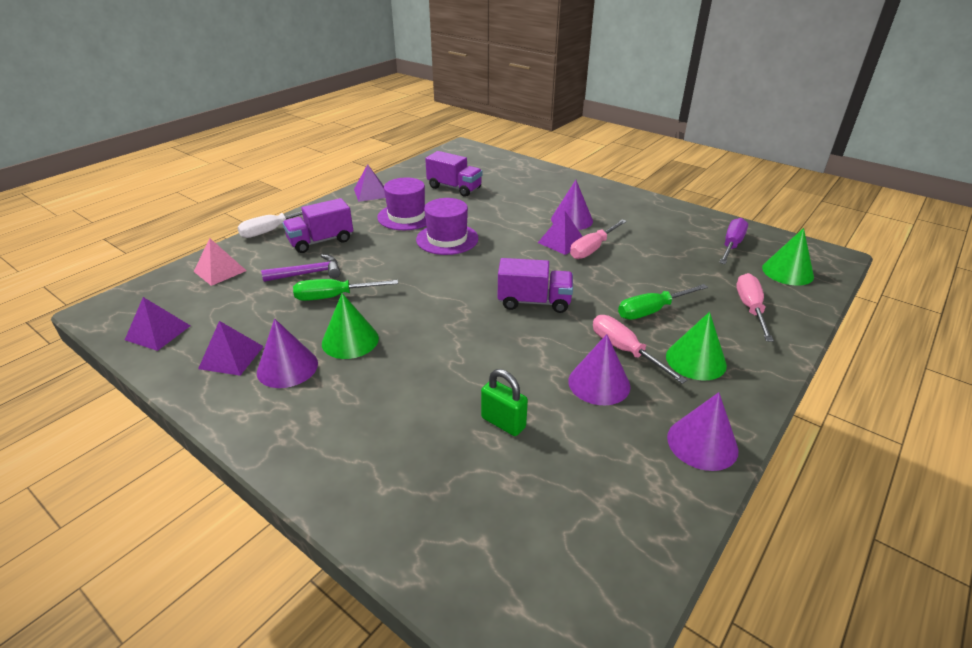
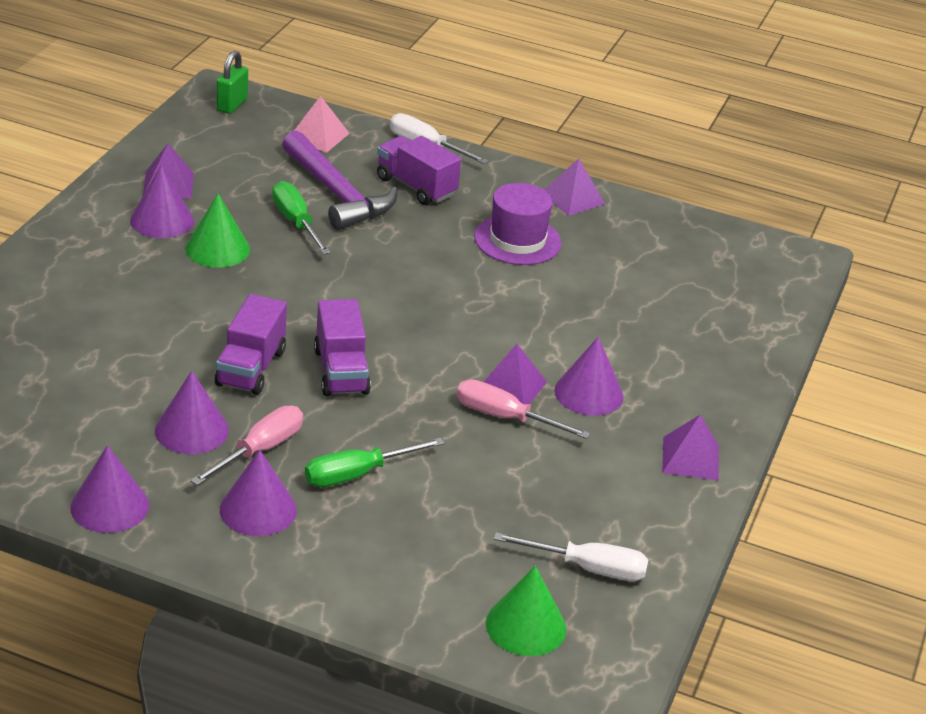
camera: 70 degrees right, 0 degrees up
(158, 332) = (194, 133): purple pyramid -> purple pyramid (690, 458)
(308, 273) = (337, 194): purple hammer -> purple hammer, size x1.67
(447, 239) = (470, 283): purple hat -> none
(454, 188) = (634, 269): purple truck -> purple truck (251, 368)
(503, 422) = (112, 366): green padlock -> green padlock (232, 105)
(652, 311) = (357, 474): green screwdriver -> green screwdriver turned 75 degrees counterclockwise
(695, 360) = (258, 509): green cone -> purple cone
(731, 245) = (588, 568): purple screwdriver -> white screwdriver
(750, 308) = (398, 571): pink screwdriver -> none

